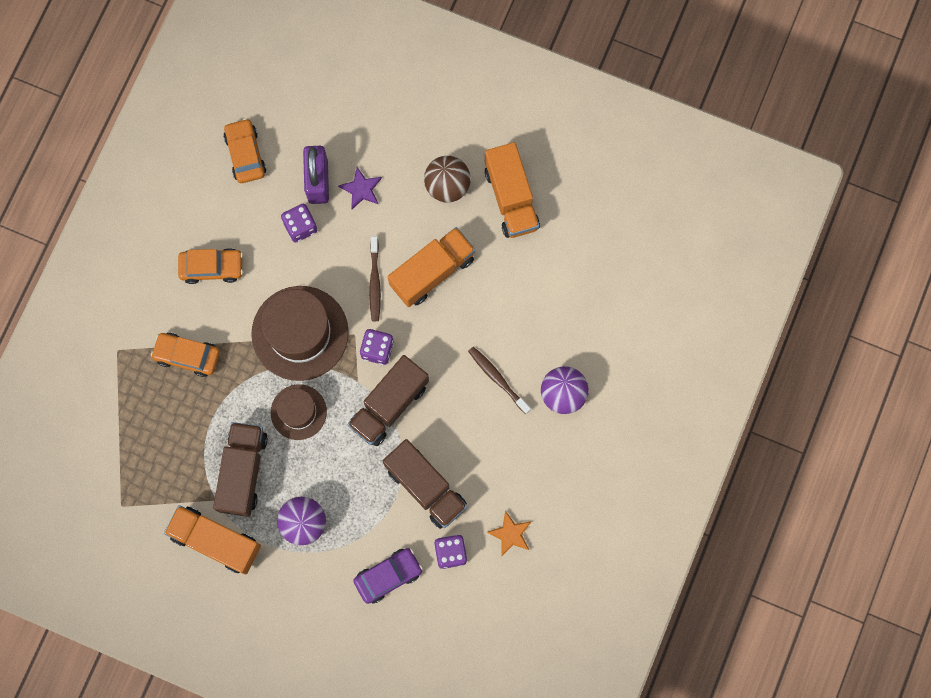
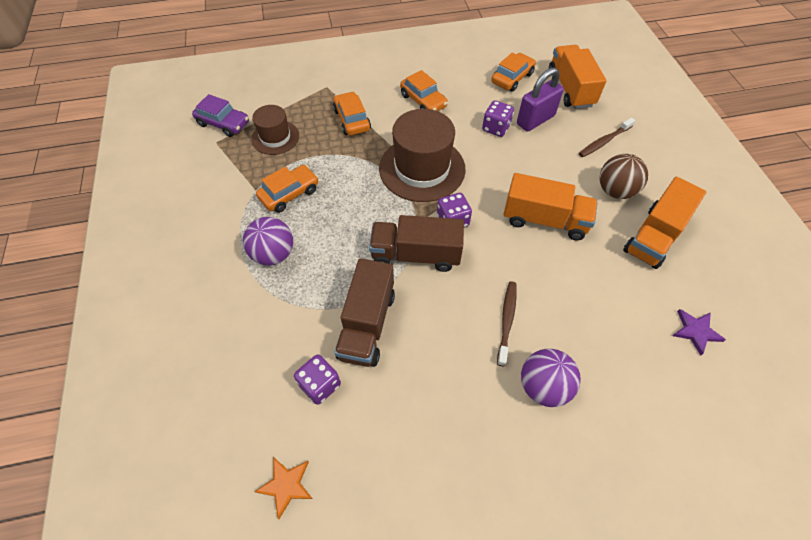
camera: 55 degrees right, 20 degrees down
(216, 541) = (222, 207): orange truck -> orange truck (570, 89)
(243, 472) = (289, 194): brown truck -> orange car
(298, 412) = (362, 200): brown hat -> brown hat (275, 137)
(361, 189) = (556, 144): purple star -> purple star (696, 331)
(375, 282) = (500, 190): brown toothbrush -> brown toothbrush (604, 141)
(388, 576) = (265, 345): purple car -> purple car (223, 123)
(510, 534) = (374, 429): orange star -> orange star (286, 485)

